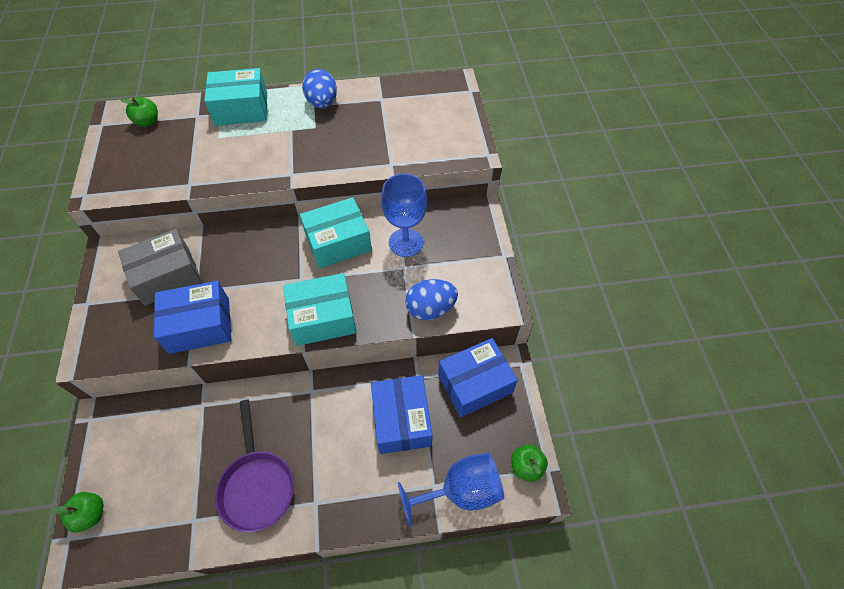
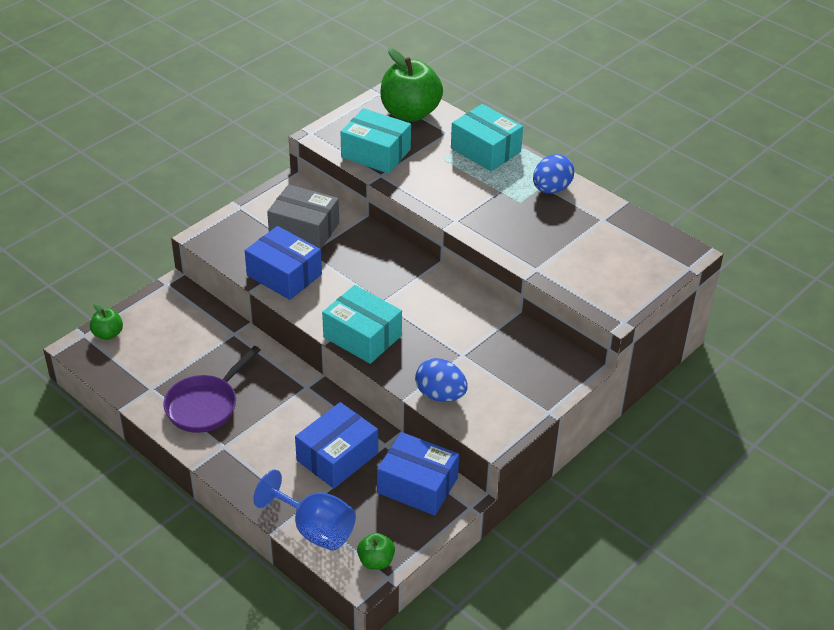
camera: 50 degrees right, 15 degrees down
(147, 122) = (410, 113): green apple -> green apple, size x2.13
(338, 242) = (440, 301): turquoise box -> turquoise box (376, 153)
(405, 242) = (488, 341): blue goblet -> none

